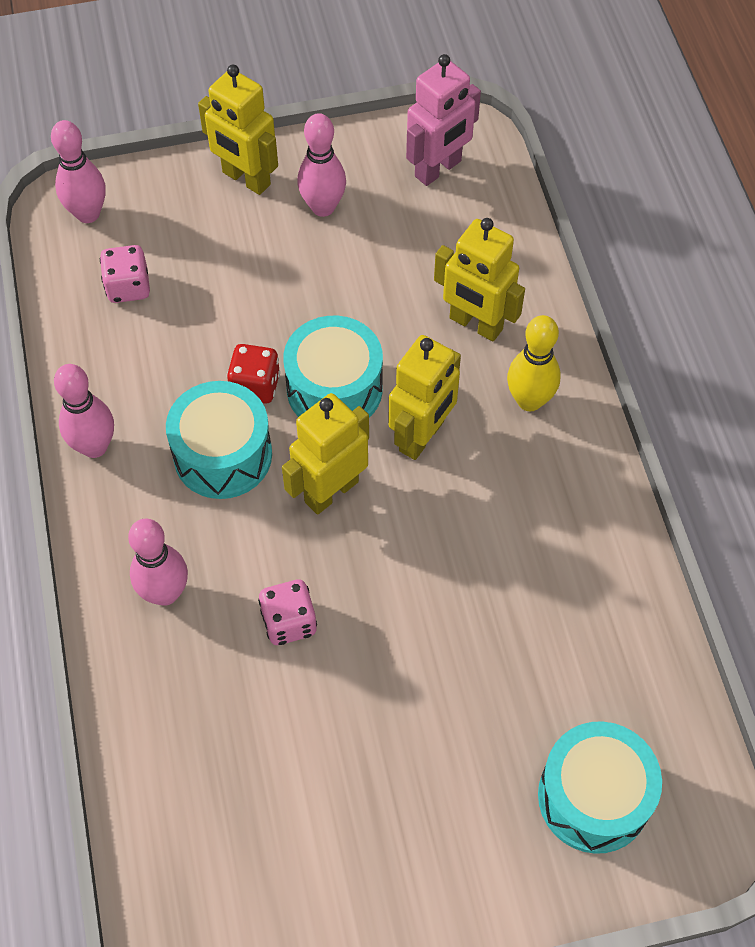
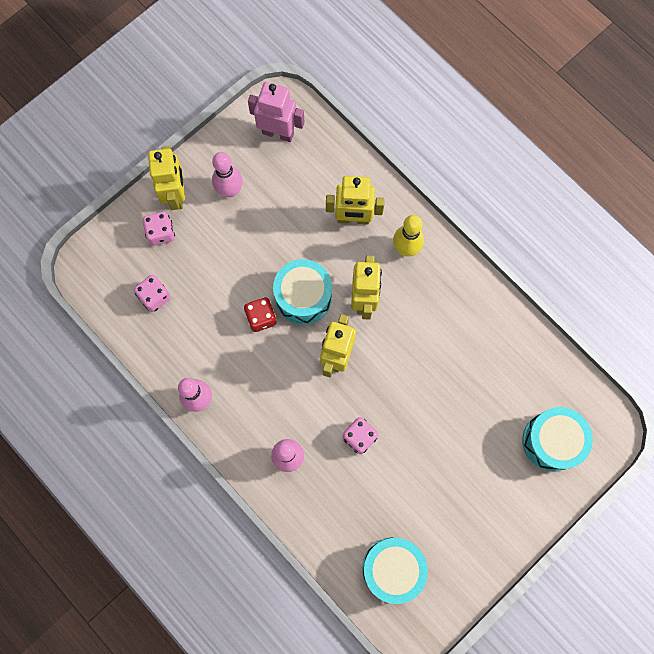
camera: 30 degrees left, 15 degrees up
(88, 214) = (102, 264): pink bowling pin -> none
(193, 214) = (161, 233): none -> pink dice
(223, 455) = (269, 366): turquoise drum -> turquoise drum (392, 568)
(246, 179) = (176, 195): yellow robot -> yellow robot turned 105 degrees counterclockwise
(438, 169) = (278, 133): pink robot -> pink robot turned 90 degrees counterclockwise

